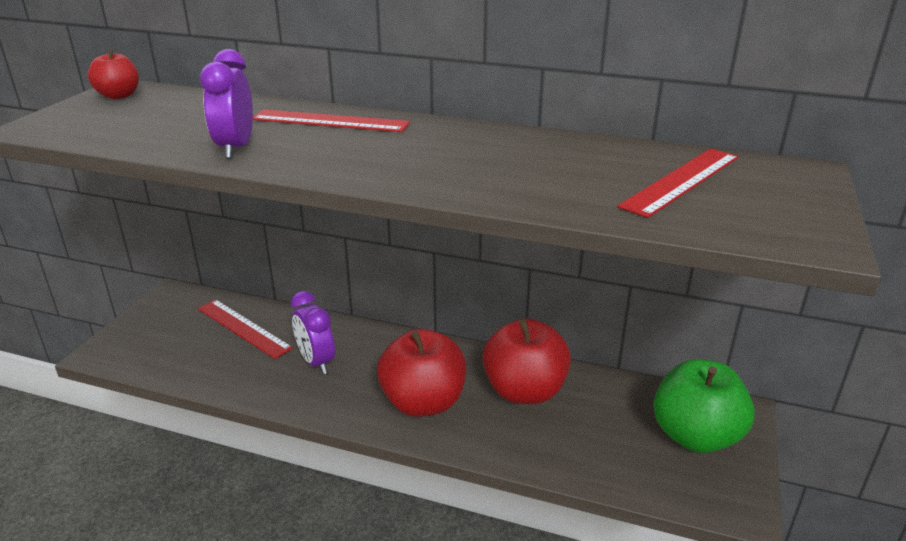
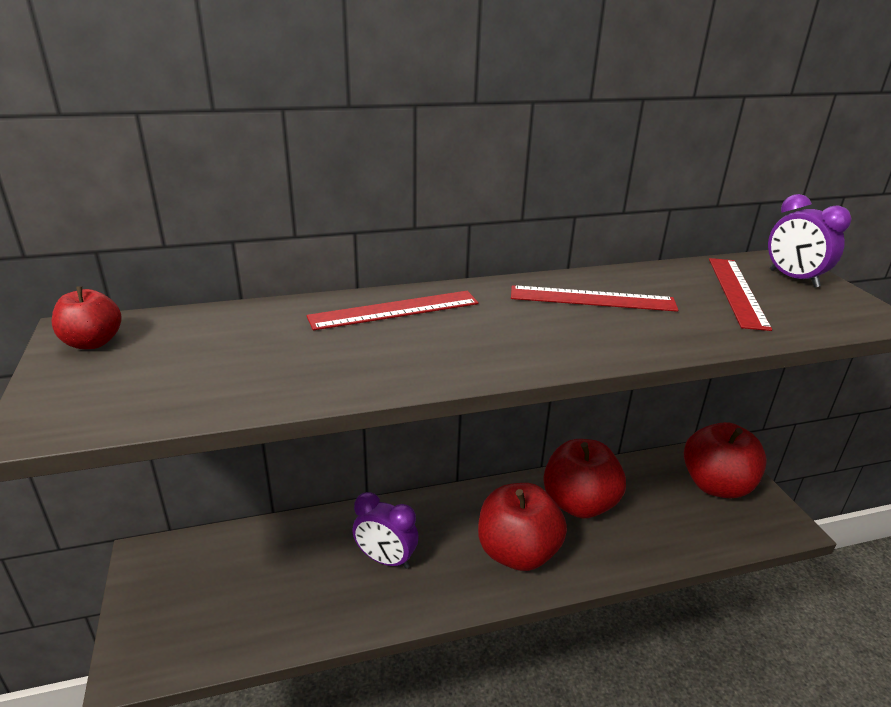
camera: 35 degrees left, 0 degrees up
(235, 148) = (356, 370): purple clock -> purple clock (793, 278)
(243, 328) = (273, 558): red ruler -> red ruler (592, 299)
(695, 436) = (716, 485): green apple -> red apple

